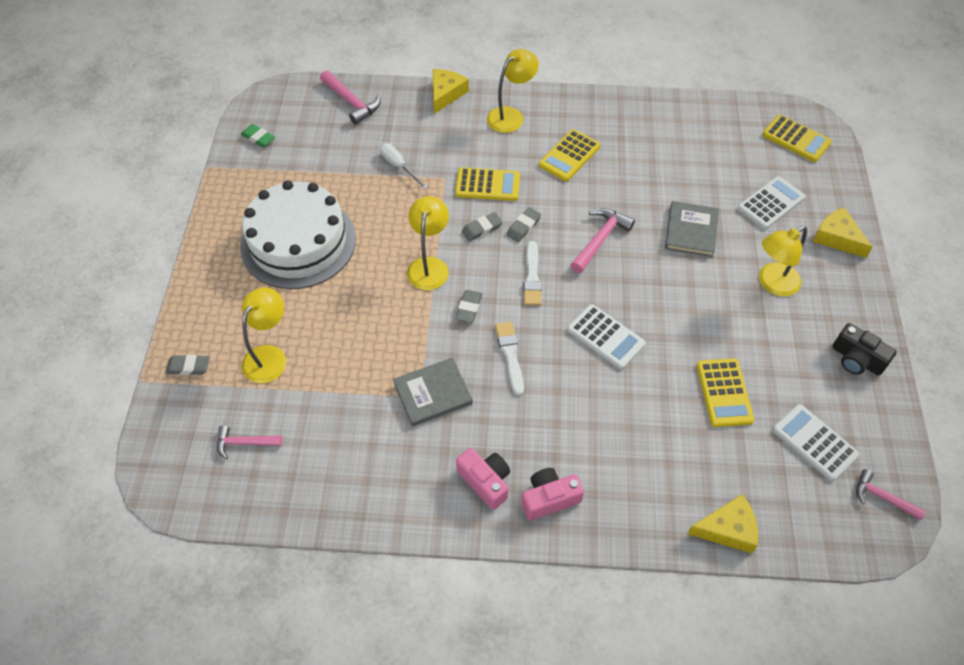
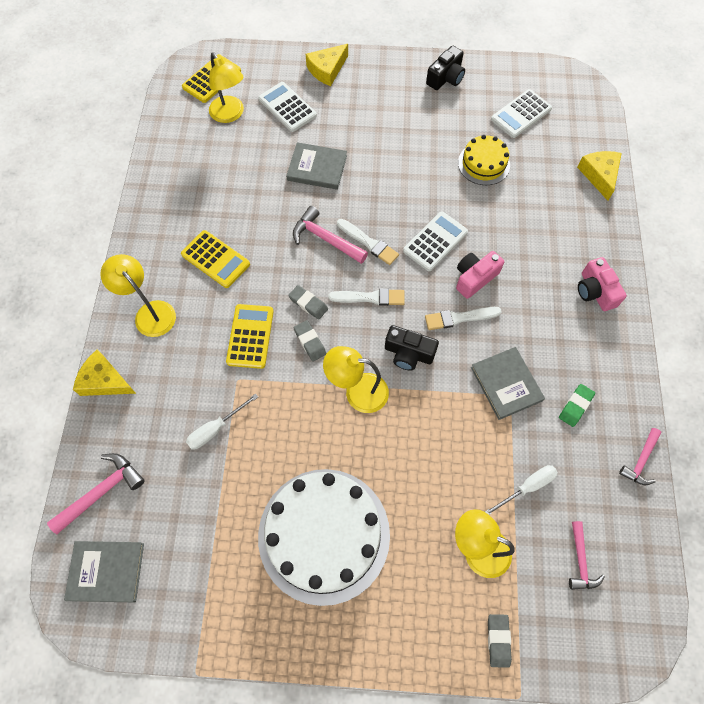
camera: 90 degrees left, 10 degrees up
(258, 138) = (151, 608): green eraser -> green eraser (575, 406)
(289, 111) = (106, 571): none -> grey book
(321, 402) = (526, 487): none -> white screwdriver
(469, 308) = (408, 353): grey eraser -> black camera
(485, 481) = (587, 339): pink camera -> pink camera (474, 278)
(598, 276) = (369, 243): none -> white brush
(724, 393) = (483, 164): yellow calculator -> yellow cake
(772, 284) = (375, 118): yellow lamp -> yellow lamp (230, 115)
(882, 497) = (559, 84): pink hammer -> pink hammer (640, 461)

